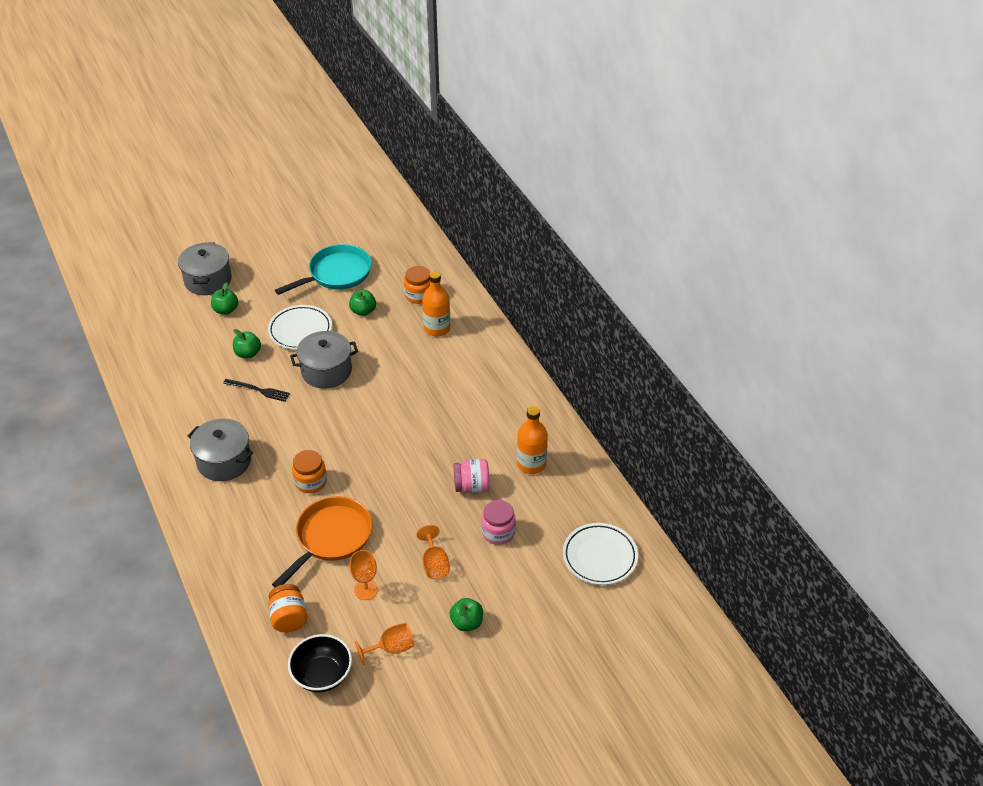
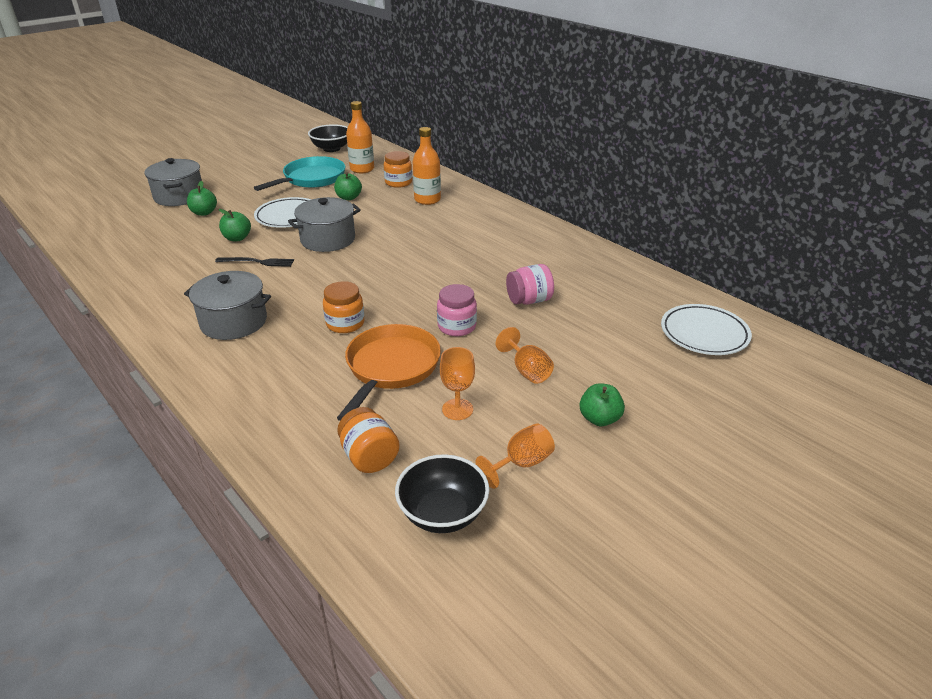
camera: 15 degrees left, 10 degrees down
(370, 224) = (331, 149): none -> black bowl
(498, 532) = (581, 332): pink jar -> pink jar (457, 326)
(531, 464) = (579, 275): orange bottle -> orange bottle (362, 169)

